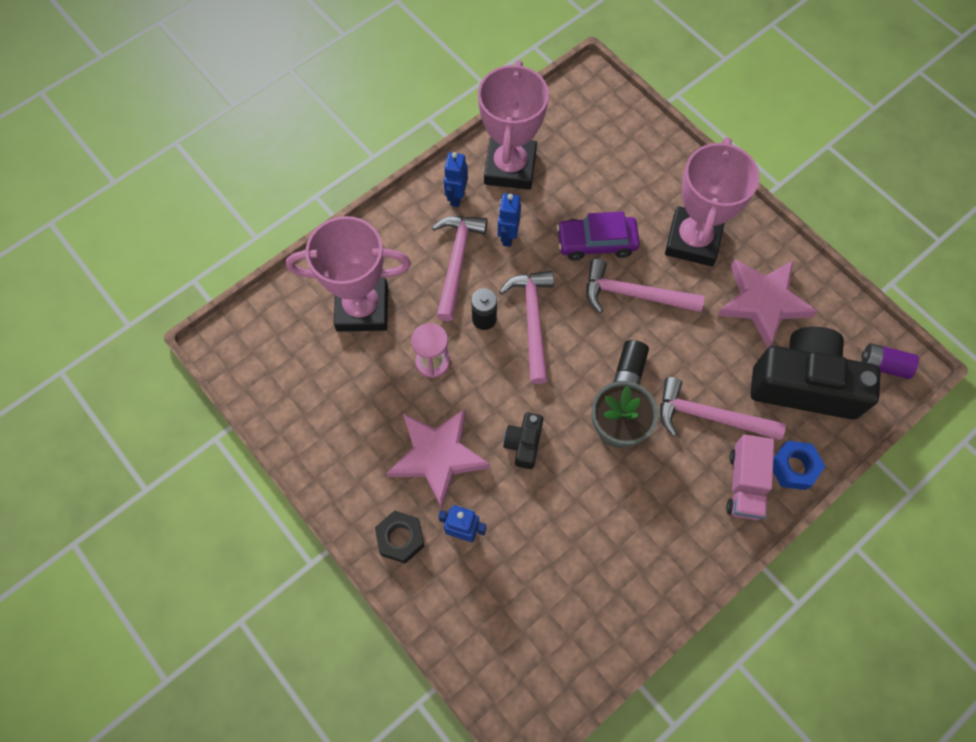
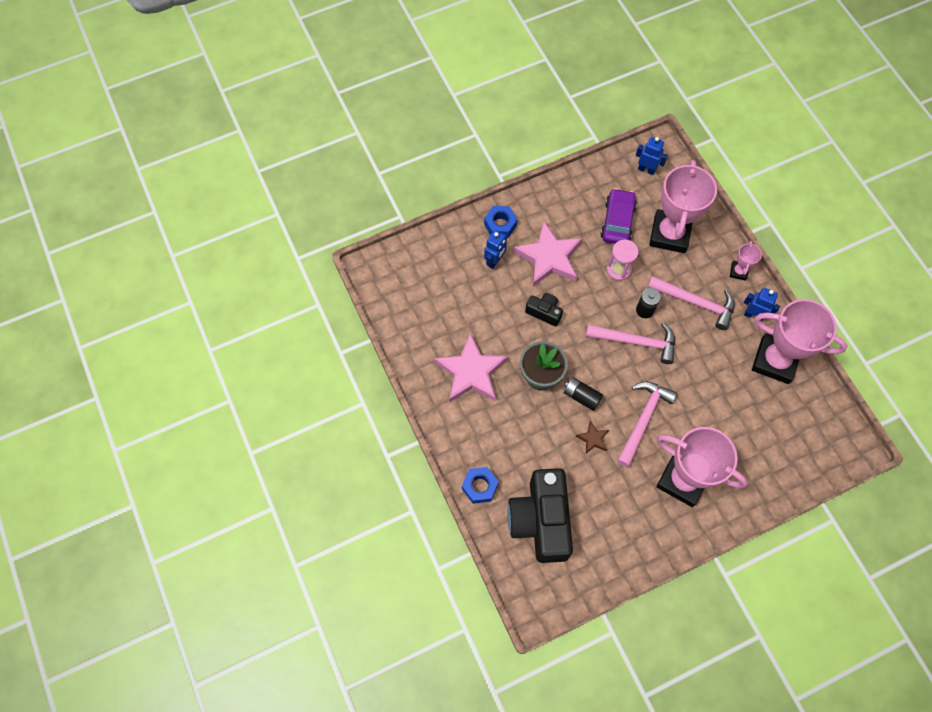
camera: 105 degrees right, 0 degrees up
(399, 221) = (738, 271): none -> pink trophy
(400, 538) = (500, 225): black nut -> blue nut
(508, 236) = (711, 343): blue robot -> blue robot (646, 169)
(596, 242) = (694, 406): purple car -> purple car (617, 221)
(679, 346) = (593, 439): none -> brown star
(709, 416) = (533, 441): pink hammer -> none
(745, 484) = (477, 448): pink truck -> none
(763, 302) = (616, 515): pink star -> pink star (471, 372)
(804, 384) = (541, 520): black camera -> black camera turned 150 degrees clockwise
(883, 365) = (541, 589): purple battery -> none

